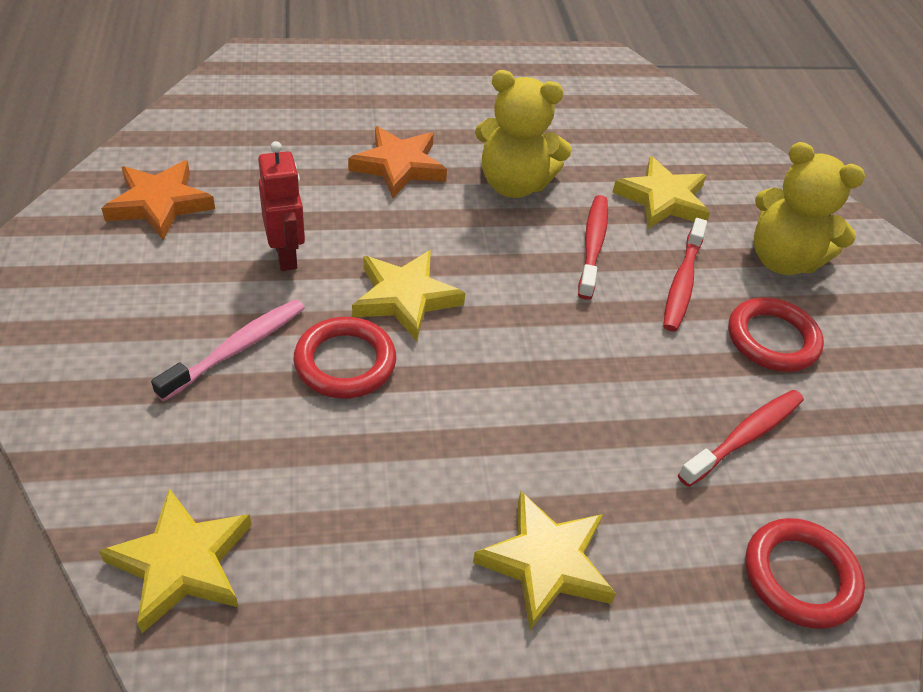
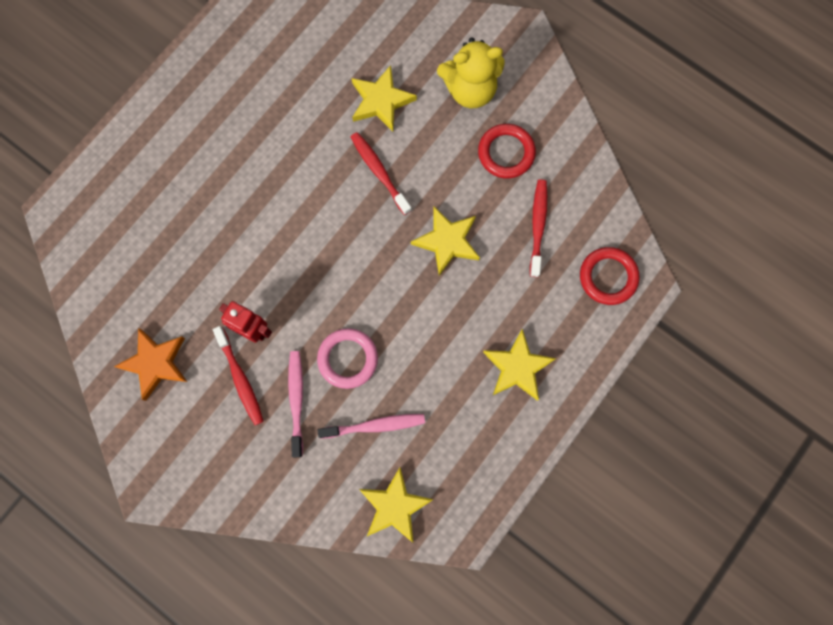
camera: 40 degrees left, 30 degrees up
(284, 453) = (375, 426): none -> pink toothbrush
(345, 362) = (348, 359): red ring -> pink ring
(399, 166) = (234, 214): orange star -> none
(405, 298) = (332, 297): yellow star -> yellow star (447, 241)
(514, 184) = (302, 167): yellow teddy bear -> none
(682, 283) = (440, 155): red toothbrush -> red toothbrush (240, 379)

